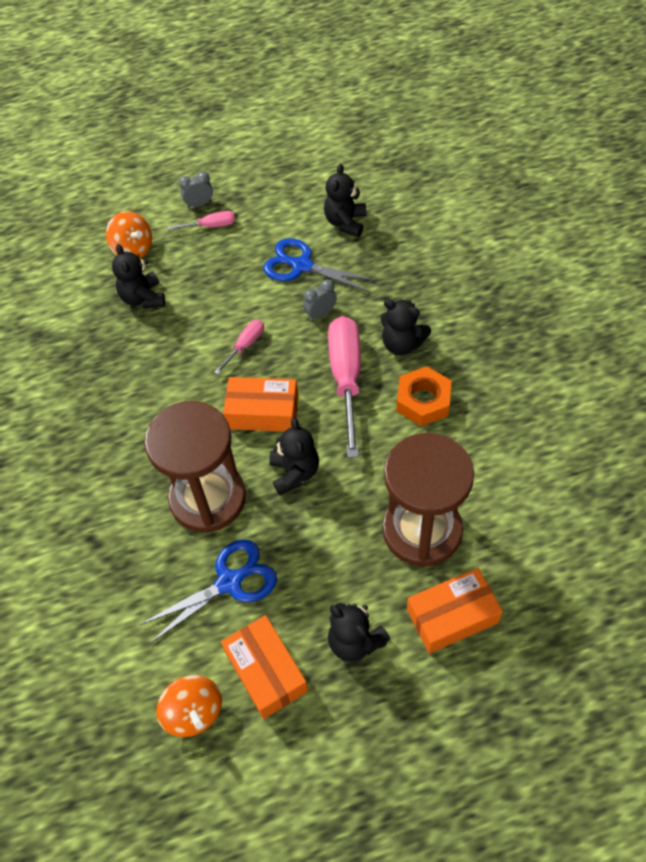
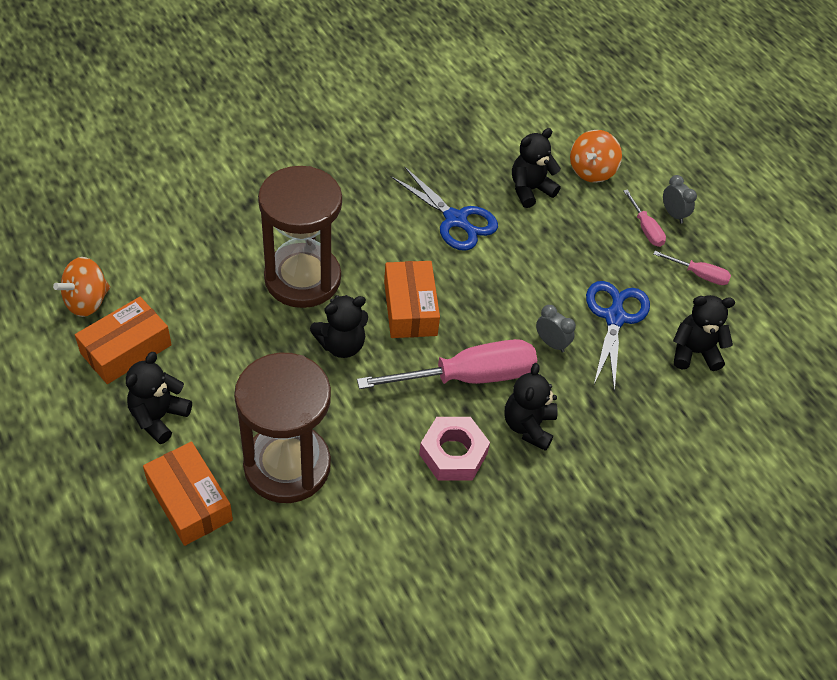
camera: 70 degrees right, 5 degrees down
(229, 582) = (214, 308): blue scissors -> blue scissors (455, 220)
(245, 345) = (491, 282): pink screwdriver -> pink screwdriver (698, 275)
(423, 401) = (453, 454): orange nut -> pink nut

